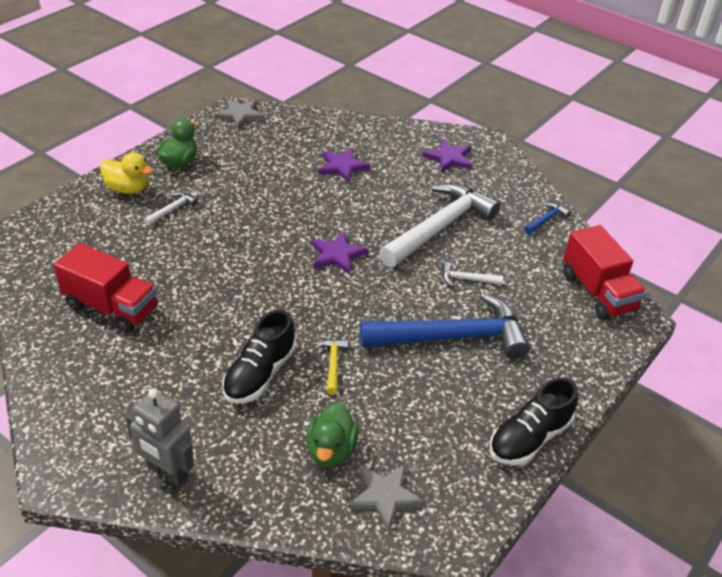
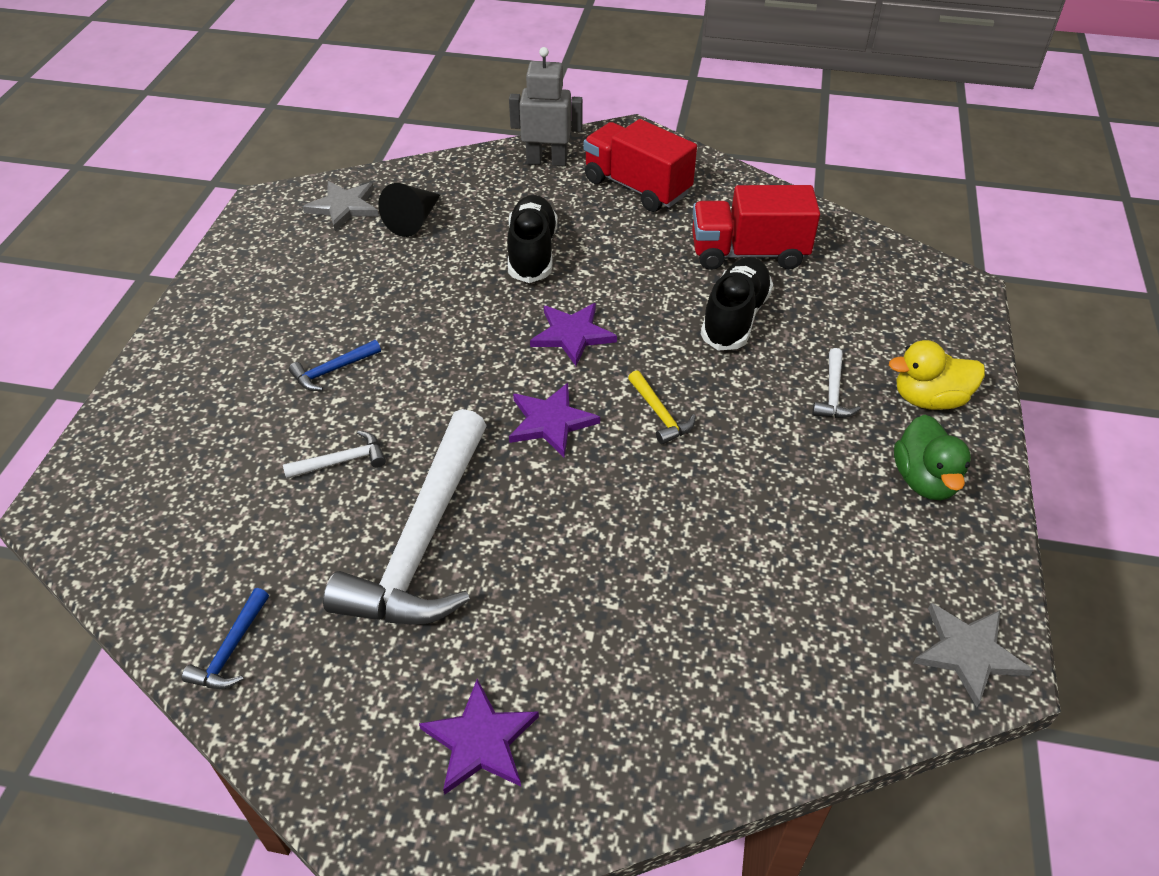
camera: 155 degrees right, 5 degrees up
(331, 450) = (414, 220): green duck -> black cone
(333, 364) = (461, 289): yellow hammer -> yellow hammer (660, 414)
(342, 166) = (668, 604): purple star -> purple star (572, 335)
(453, 337) = (332, 371): blue hammer -> blue hammer, size x0.40
(529, 438) = (209, 298): black shoe -> black shoe (735, 317)
(598, 292) = (124, 524): red truck -> red truck (636, 187)

